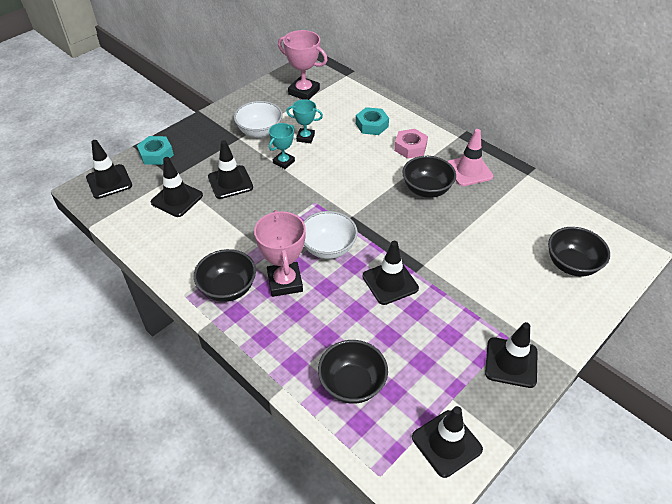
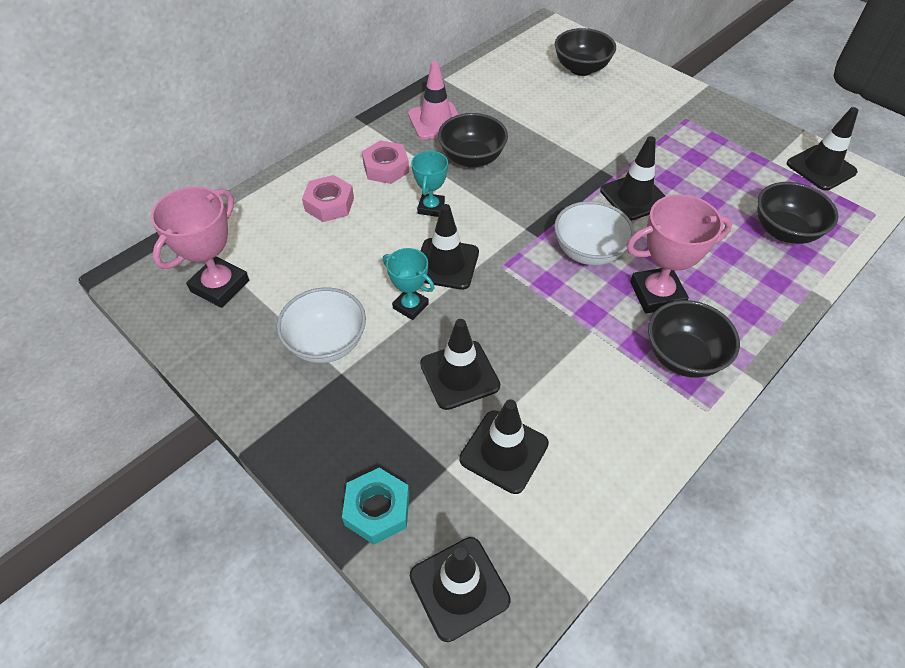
camera: 90 degrees left, 5 degrees up
(305, 138) = (351, 281): turquoise trophy -> turquoise trophy (431, 207)
(372, 125) = (329, 204): turquoise nut -> pink nut
(511, 362) = (715, 120): black traffic cone -> black traffic cone (446, 264)

